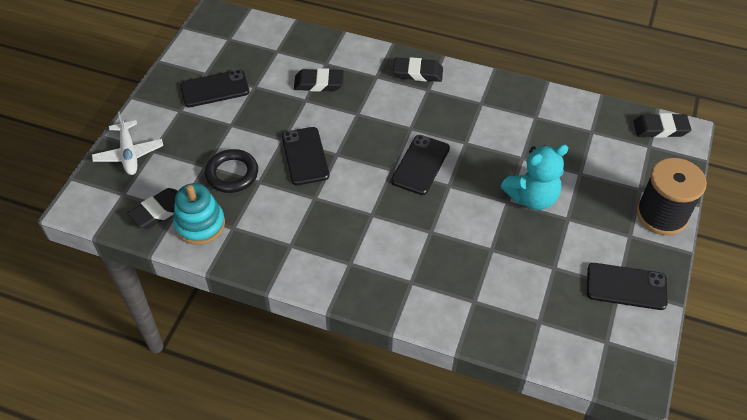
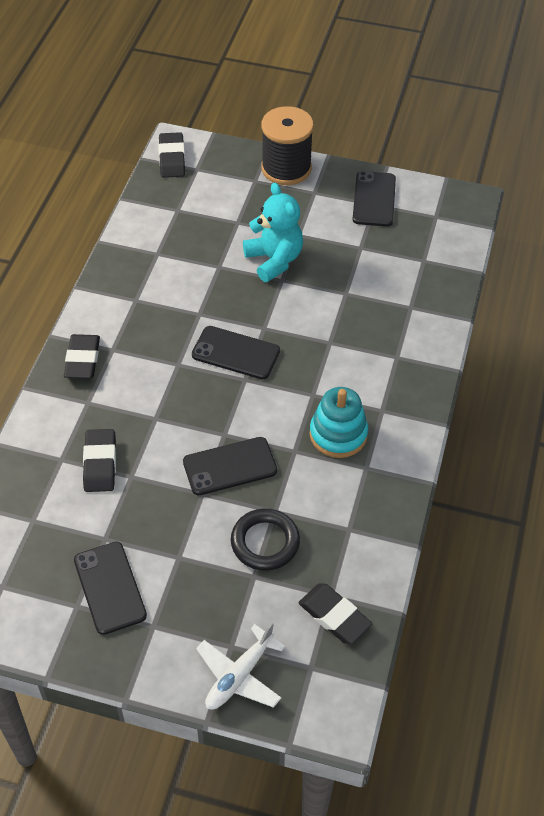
camera: 95 degrees left, 0 degrees up
(129, 154) = (239, 676): white plane -> white plane turned 150 degrees clockwise
(200, 224) = (349, 565): turquoise stacking toy -> turquoise stacking toy (338, 434)

